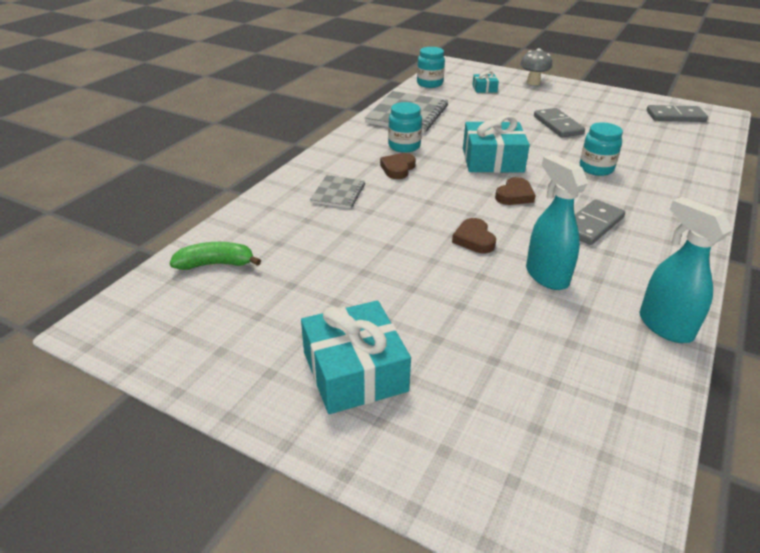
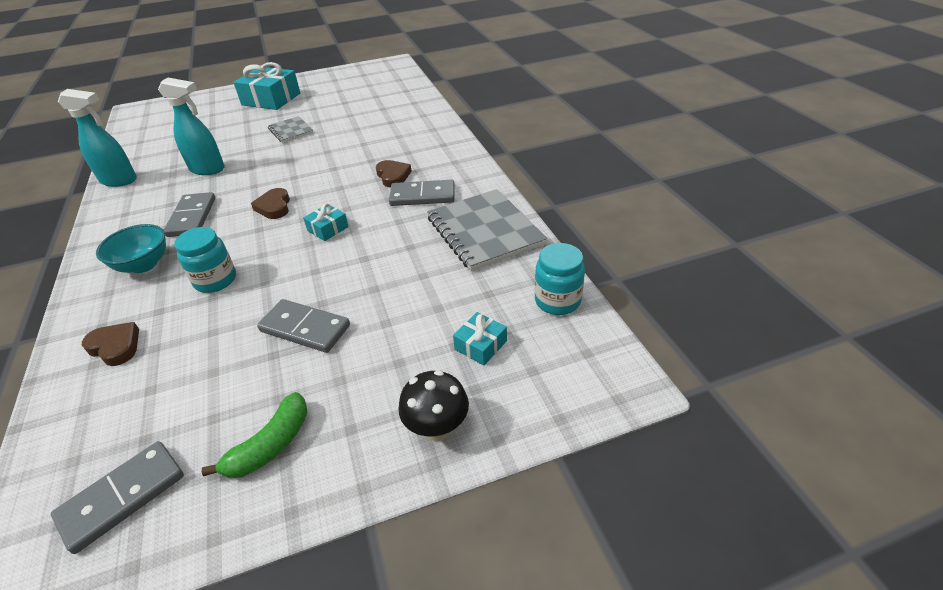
camera: 135 degrees right, 5 degrees up
(216, 264) = (393, 90): green banana -> green banana (271, 445)
(338, 193) = (401, 141): grey notebook -> grey notebook (290, 131)
(404, 146) = (422, 196): turquoise jar -> grey domino
(474, 239) = (273, 164): brown heart -> brown heart (115, 346)
(492, 160) = (328, 229): turquoise gift -> turquoise gift, size x0.49
(533, 82) = (437, 428): grey mushroom -> black mushroom
(649, 204) = (144, 265): none -> turquoise bowl

